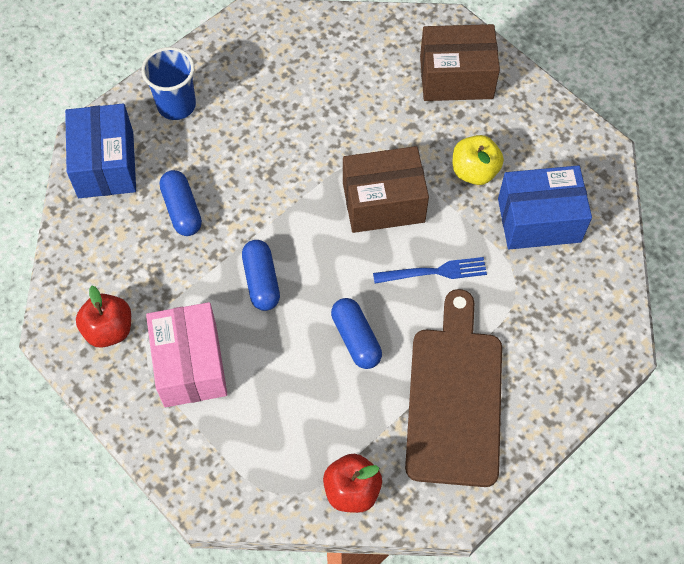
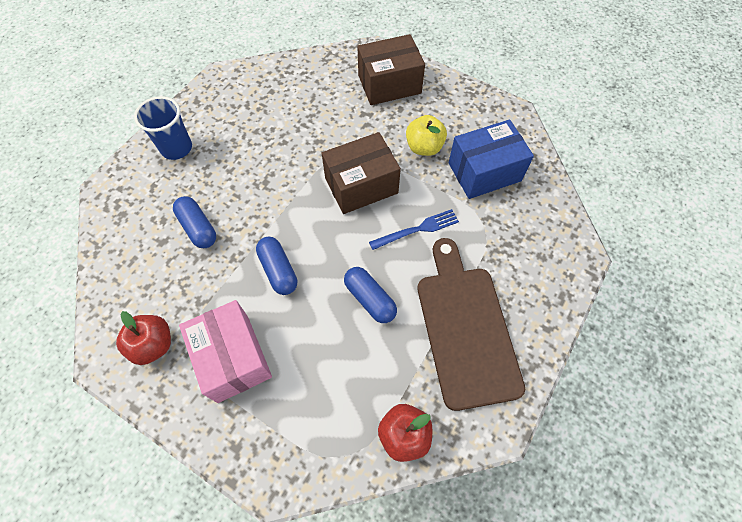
camera: 15 degrees left, 0 degrees up
(106, 164) = (126, 206): blue box -> none

